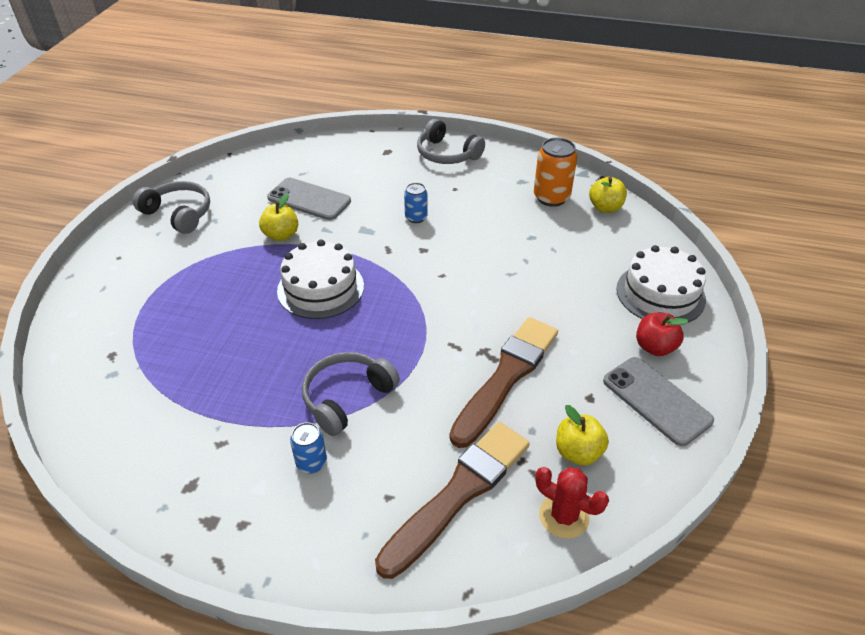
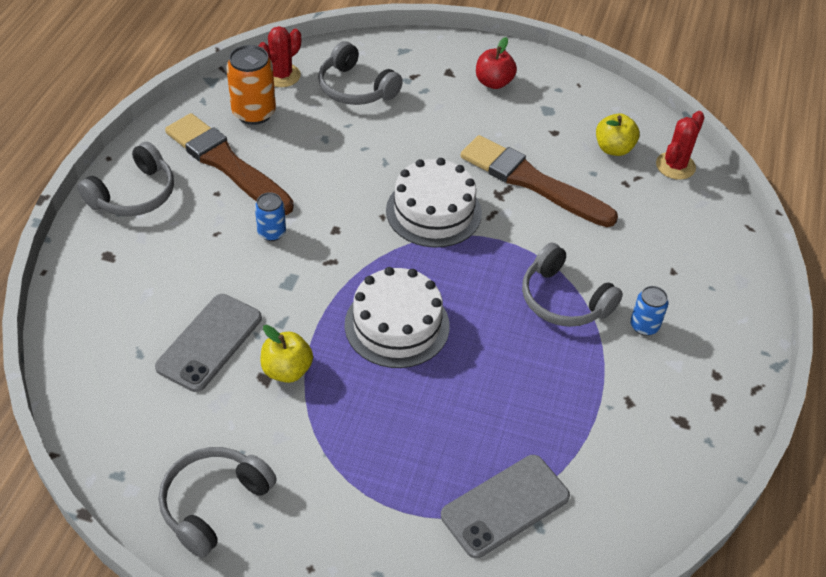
camera: 90 degrees left, 5 degrees up
(458, 493) = (663, 225): brown brush -> brown brush (226, 164)
(605, 208) = (281, 75): yellow apple -> red cactus
(605, 251) = (355, 88): none -> grey headphones
(656, 400) = (555, 94): grey phone -> grey phone (505, 506)
(660, 294) = (424, 65): white cake -> white cake (433, 211)

